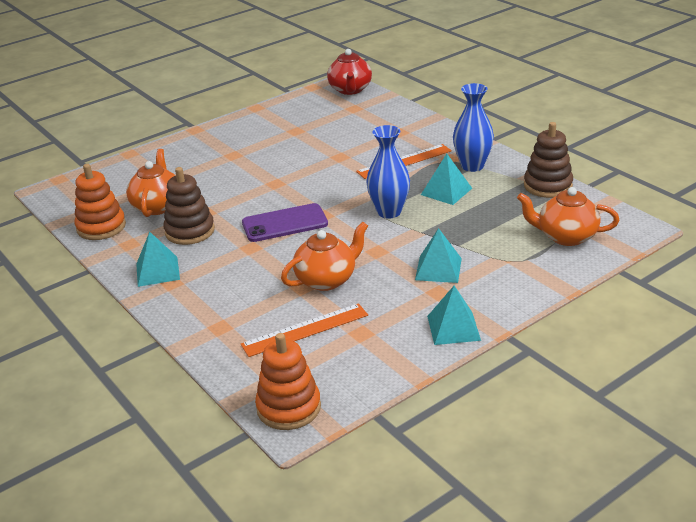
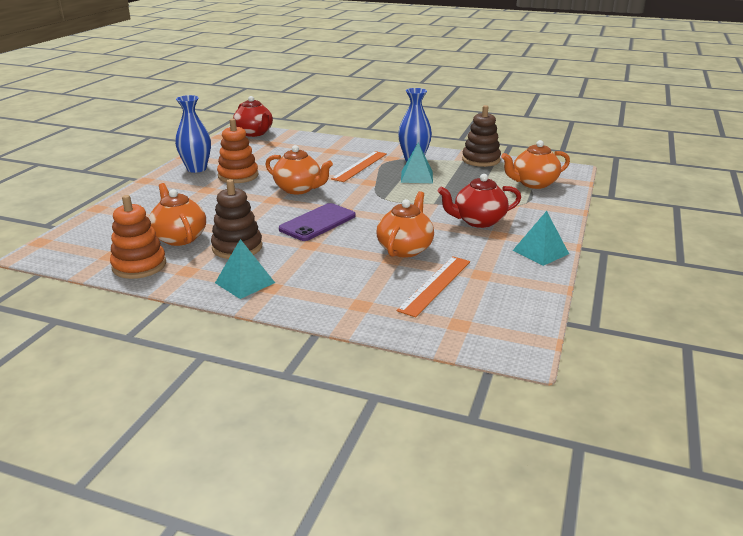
camera: 35 degrees left, 5 degrees down
(288, 407) = (498, 340): orange stacking toy -> orange stacking toy (238, 176)
(312, 177) = (299, 189): none -> orange teapot
(389, 212) = (392, 197): blue vase -> blue vase (196, 169)
(438, 269) = (478, 221): turquoise pyramid -> red teapot

